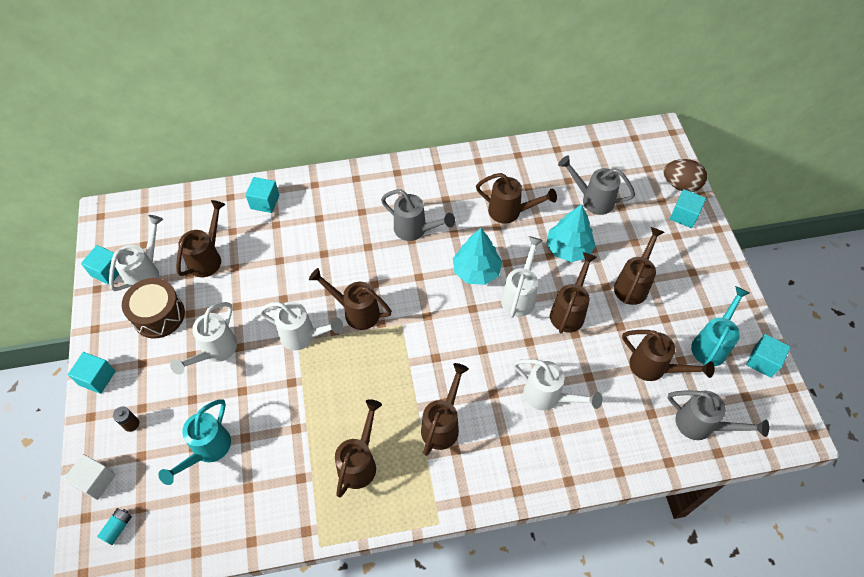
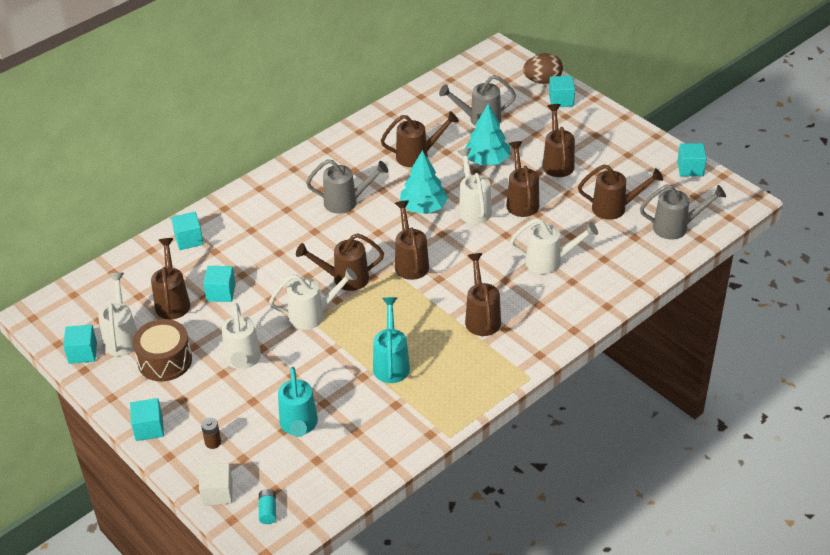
camera: 30 degrees left, 15 degrees down
(250, 270) = (221, 292): none -> turquoise cube
(360, 462) = (435, 371): brown watering can -> brown watering can (410, 262)
(712, 344) = (646, 174): turquoise watering can -> turquoise watering can (391, 363)

